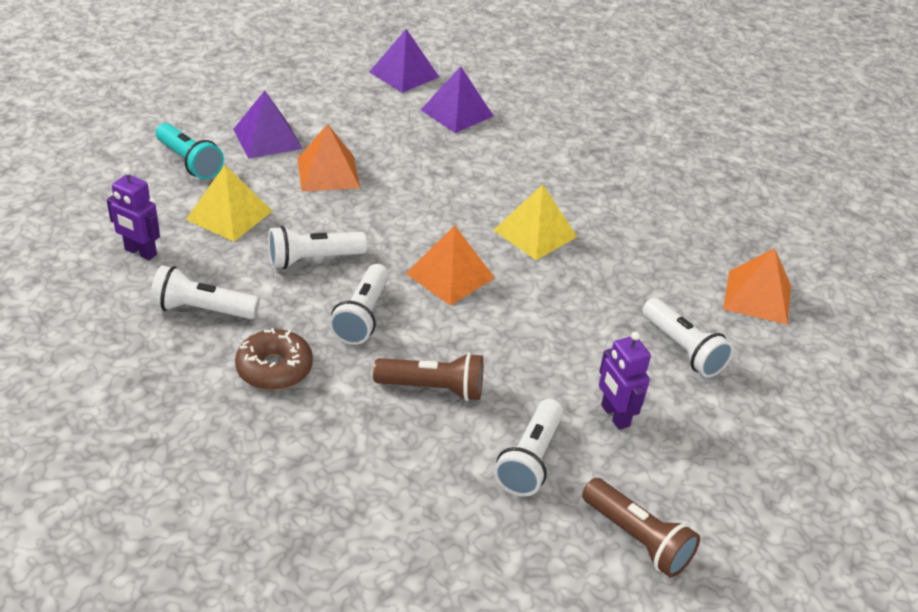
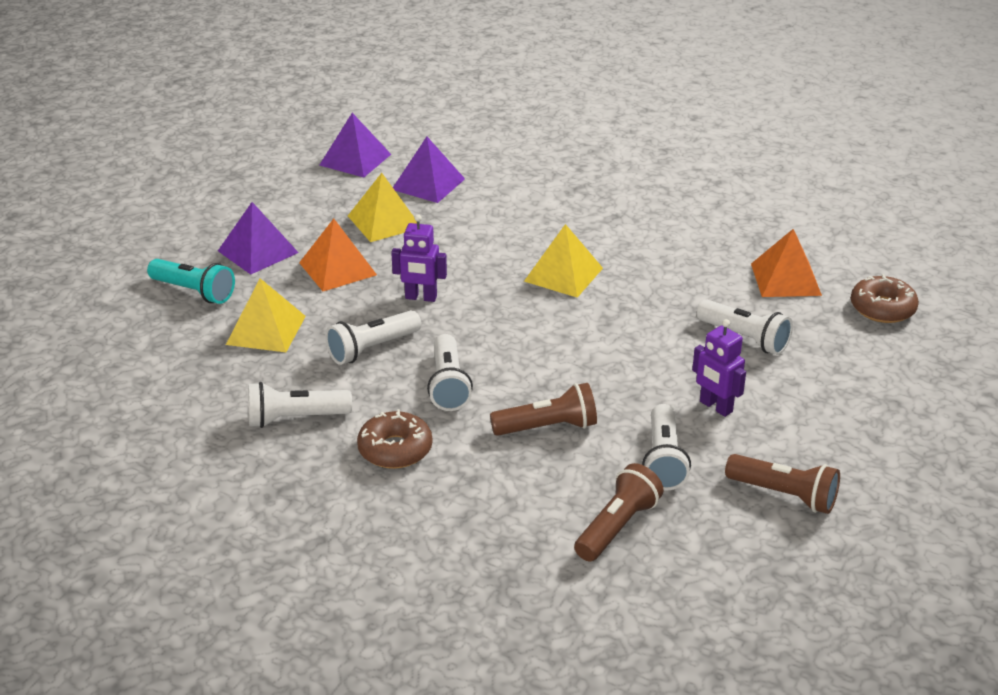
camera: 15 degrees left, 5 degrees down
(140, 252) = (201, 385): purple robot -> purple robot (421, 297)
(396, 138) = (384, 221): none -> yellow pyramid
(443, 520) = (617, 527): none -> brown flashlight
(450, 275) = (507, 330): orange pyramid -> none
(846, 356) = (882, 308): none -> brown donut

